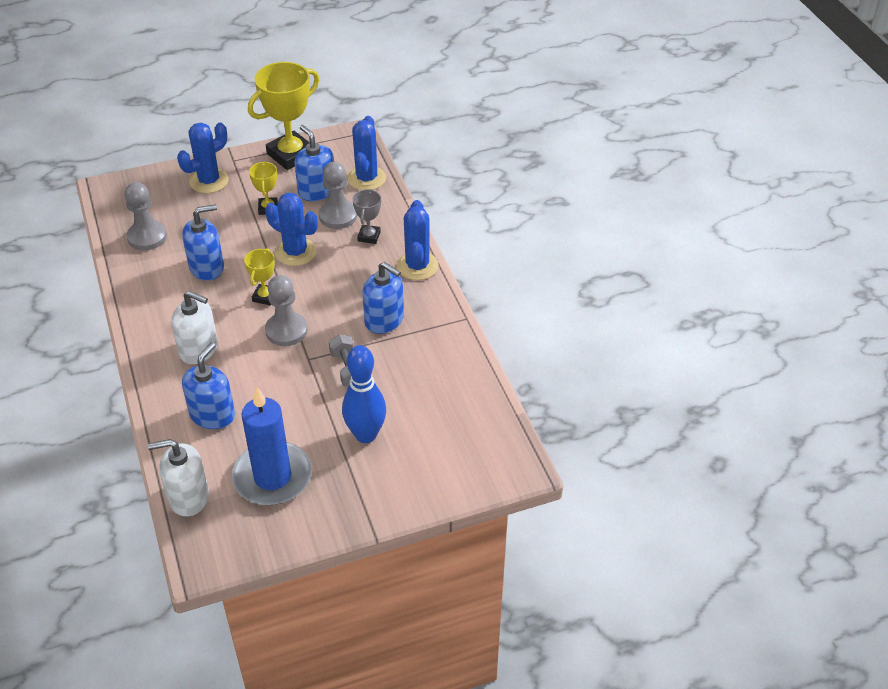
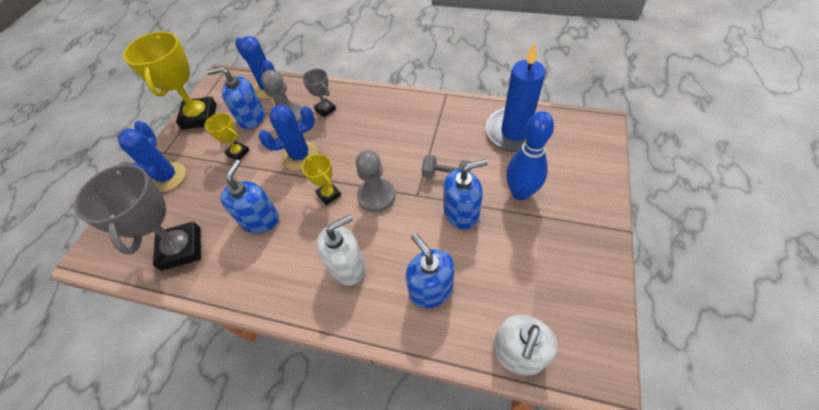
camera: 50 degrees left, 10 degrees up
(147, 237) = (181, 248): grey pawn -> grey trophy
(272, 477) = (530, 274): blue candle -> blue candle (515, 132)
(384, 320) = (413, 135): blue soap dispenser -> blue soap dispenser (461, 213)
(417, 266) = (377, 97): blue cactus -> none

